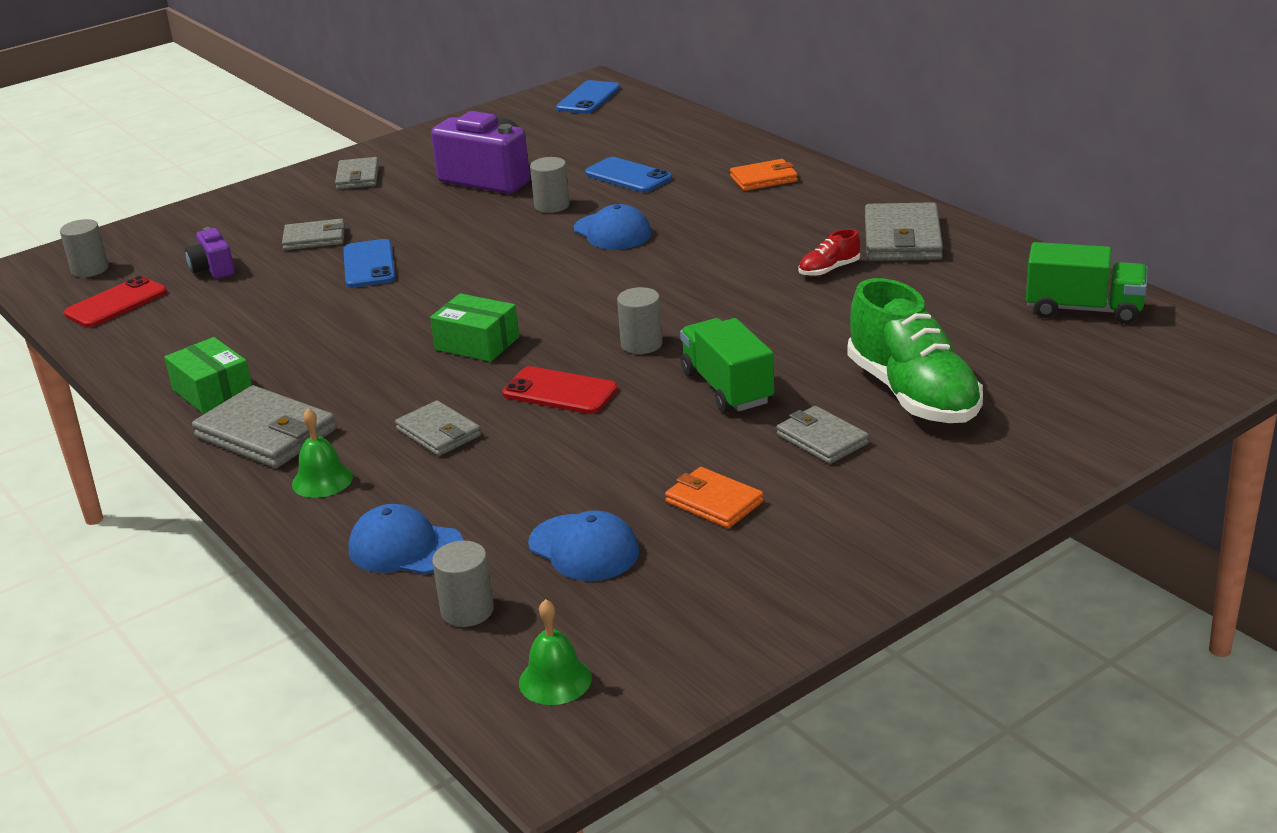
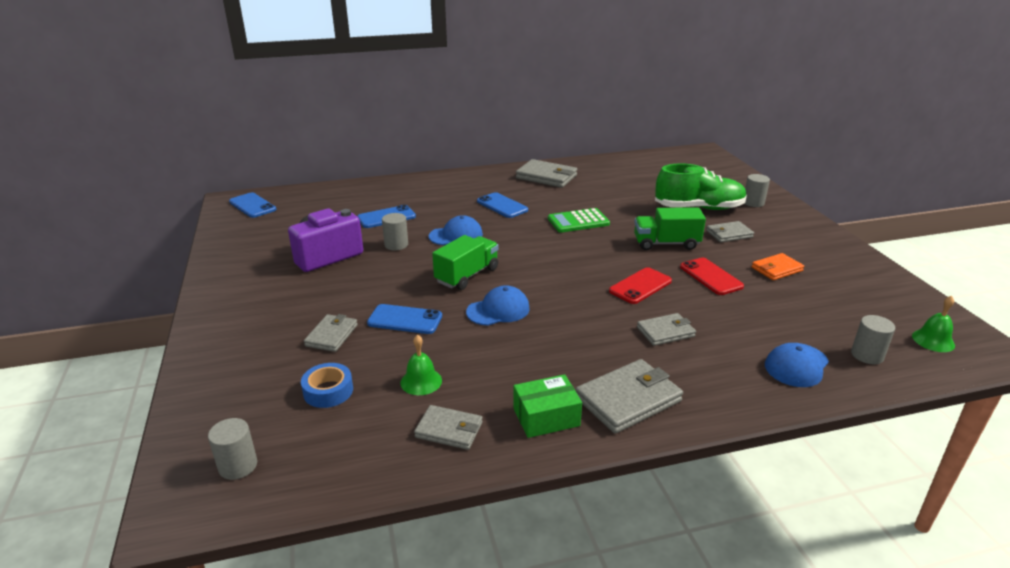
camera: 70 degrees left, 0 degrees up
(116, 303) = (333, 455): red phone -> red phone (711, 277)
(213, 269) = (328, 391): purple camera -> blue tape
(322, 480) = (704, 384): green bell -> green bell (421, 381)
(357, 177) = (246, 301): grey wallet -> grey wallet (449, 430)
(477, 343) = (560, 300): green box -> none
(584, 548) = (811, 310): blue cap -> blue cap (498, 310)
(641, 344) = (602, 254): grey cylinder -> grey cylinder (753, 203)
(744, 235) = (502, 206): none -> blue phone
(744, 302) = (578, 221): none -> green calculator
(764, 179) = (440, 188): orange wallet -> none
(829, 270) = (562, 197): red shoe -> none
(1084, 310) = (647, 164): green truck -> green truck (467, 275)

